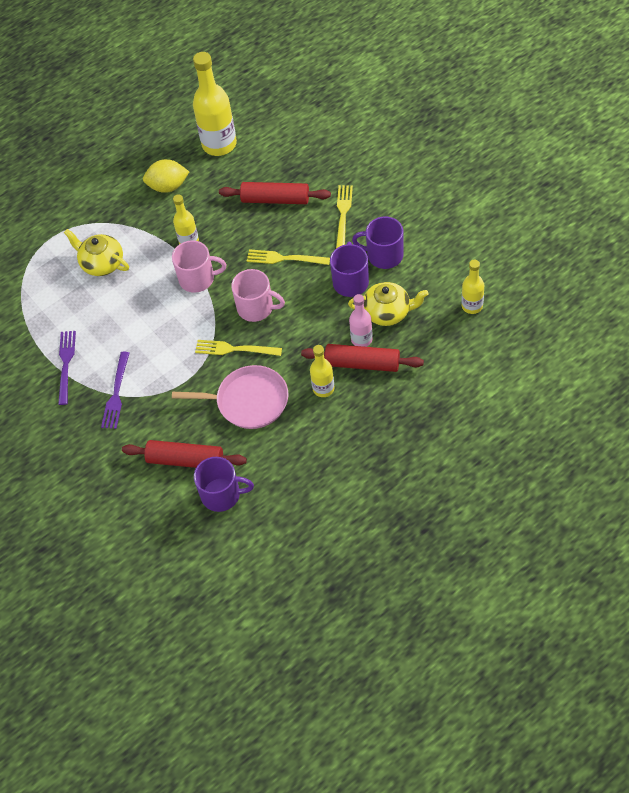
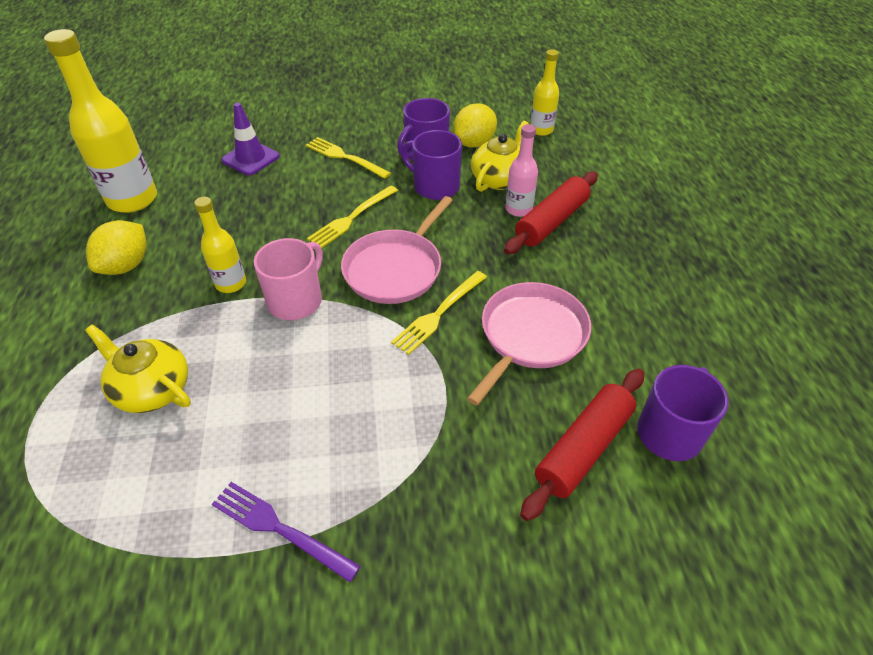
camera: 65 degrees left, 10 degrees down
(102, 263) = (152, 389): yellow teapot -> yellow teapot turned 60 degrees clockwise
(116, 394) = (398, 482): purple fork -> none
(256, 308) = (395, 269): pink mug -> pink pan
(275, 199) = (265, 191): red rolling pin -> none
(302, 168) = (251, 158): none -> purple traffic cone
(323, 388) = (562, 264): yellow bottle -> none
(420, 275) = (474, 143): none -> yellow lemon

